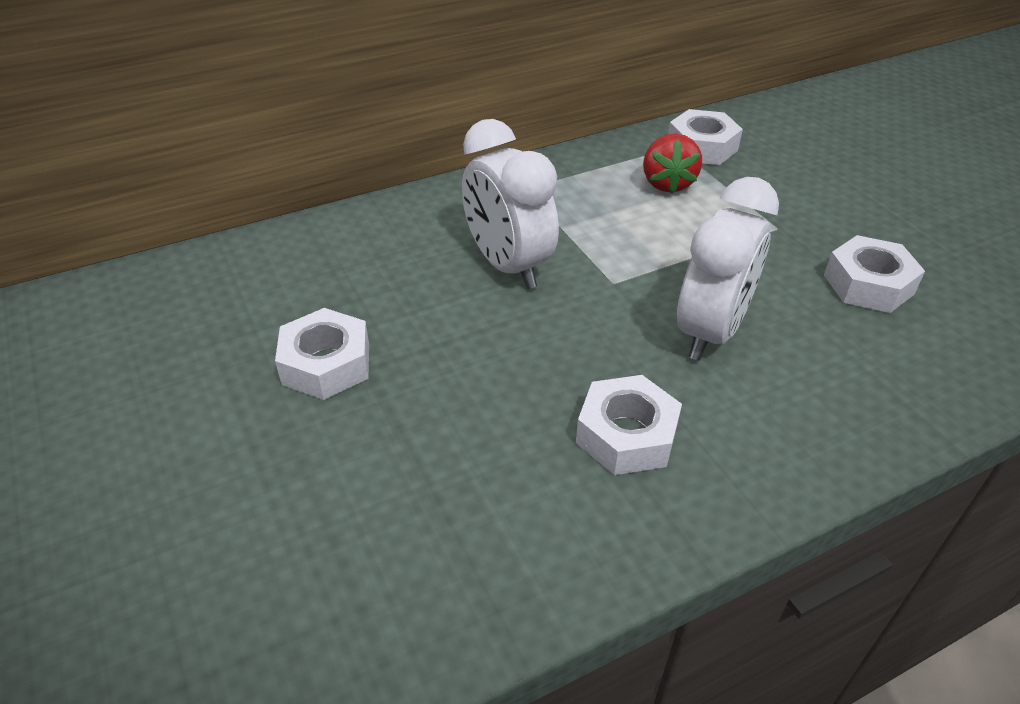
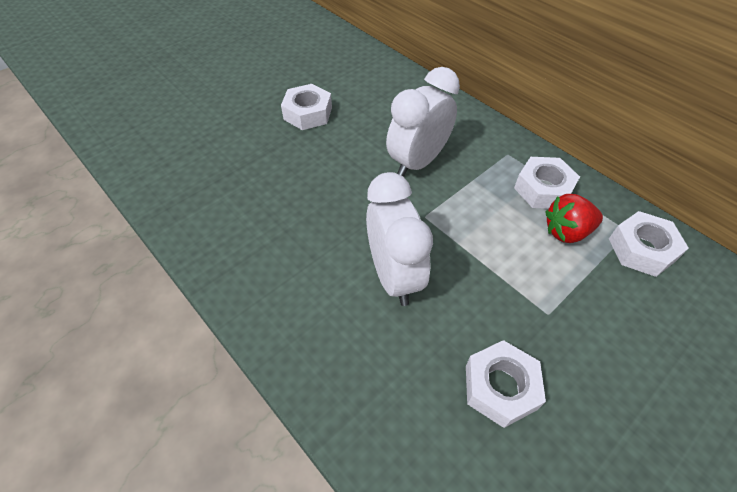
camera: 75 degrees right, 10 degrees up
(626, 435) = (286, 241): white nut -> white nut (543, 189)
(710, 332) = (394, 275): white clock -> white clock turned 120 degrees counterclockwise

